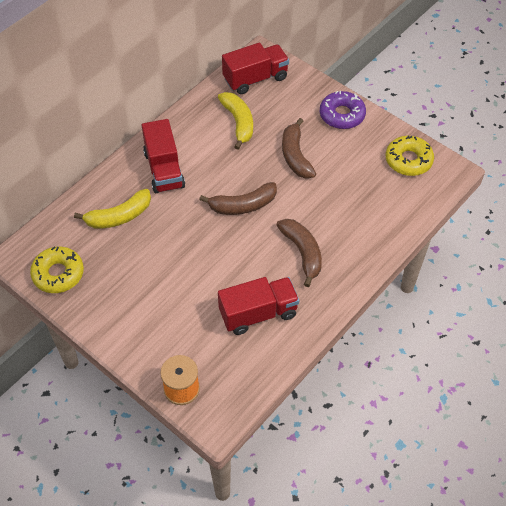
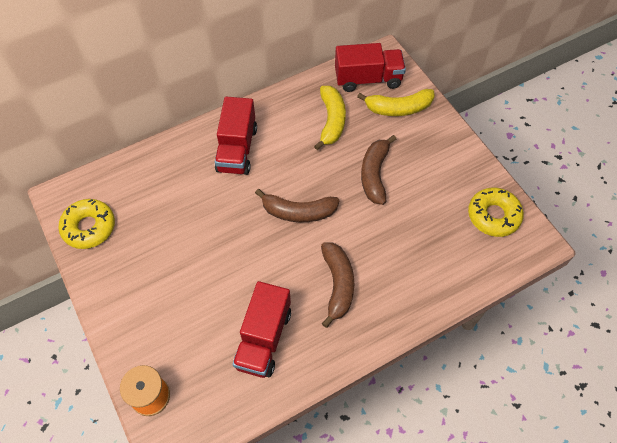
camera: 20 degrees right, 5 degrees up
(119, 216) = (173, 185): yellow banana -> yellow banana (398, 108)
(258, 313) = (263, 338): red truck -> red truck turned 105 degrees clockwise
(342, 115) = (441, 143): purple donut -> none

